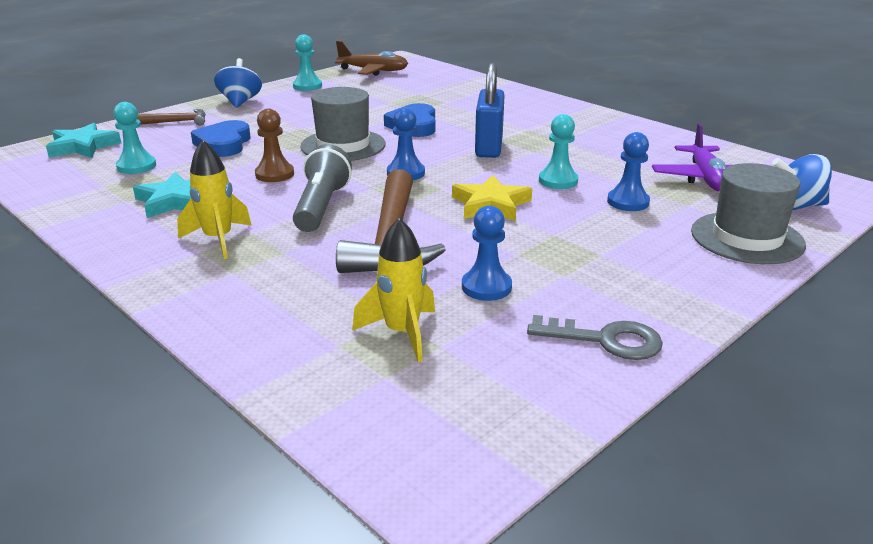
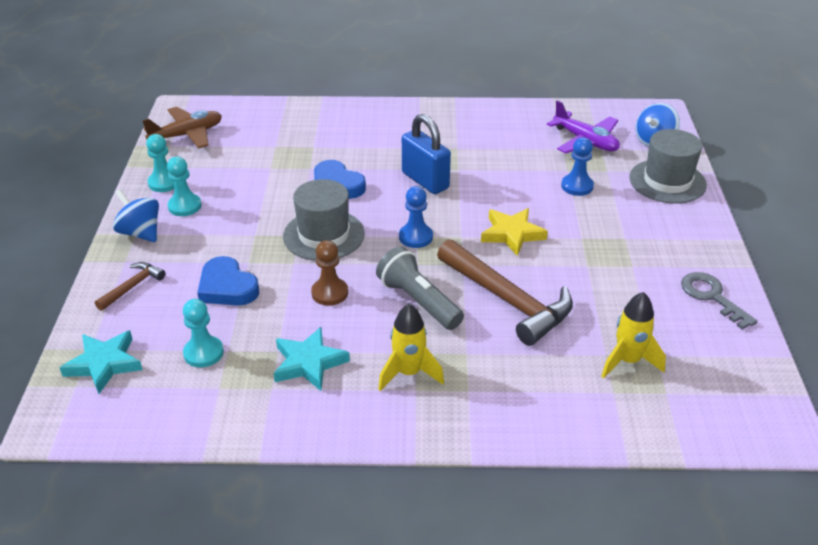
camera: 45 degrees left, 10 degrees up
(486, 287) = (613, 300): blue pawn -> none
(558, 181) = (515, 189): turquoise pawn -> turquoise pawn (185, 206)
(605, 340) = (712, 297): grey key -> grey key turned 90 degrees counterclockwise

